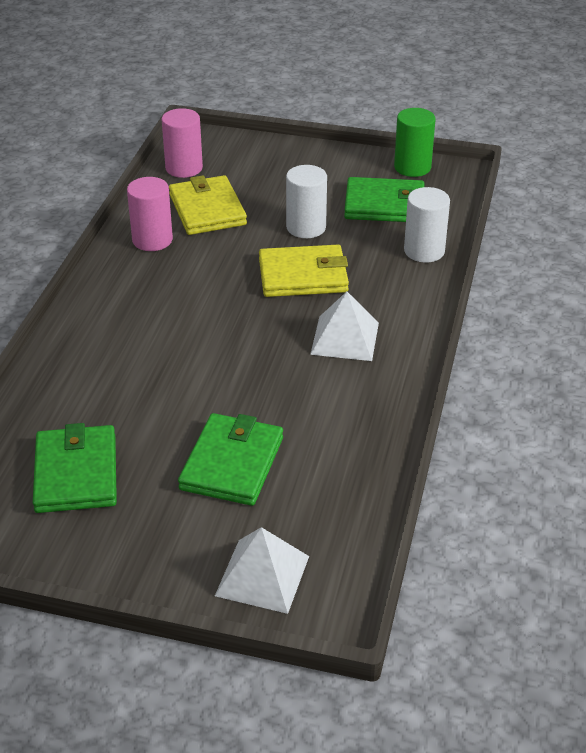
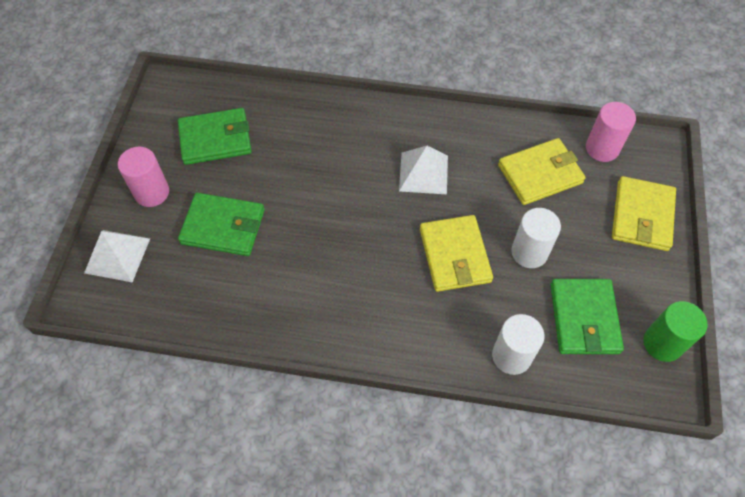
camera: 85 degrees right, 20 degrees up
(152, 240) = (486, 141): pink cylinder -> pink cylinder (152, 192)
(273, 157) = (642, 216): none -> yellow wallet
(344, 338) = (372, 293): white pyramid -> white pyramid (423, 173)

